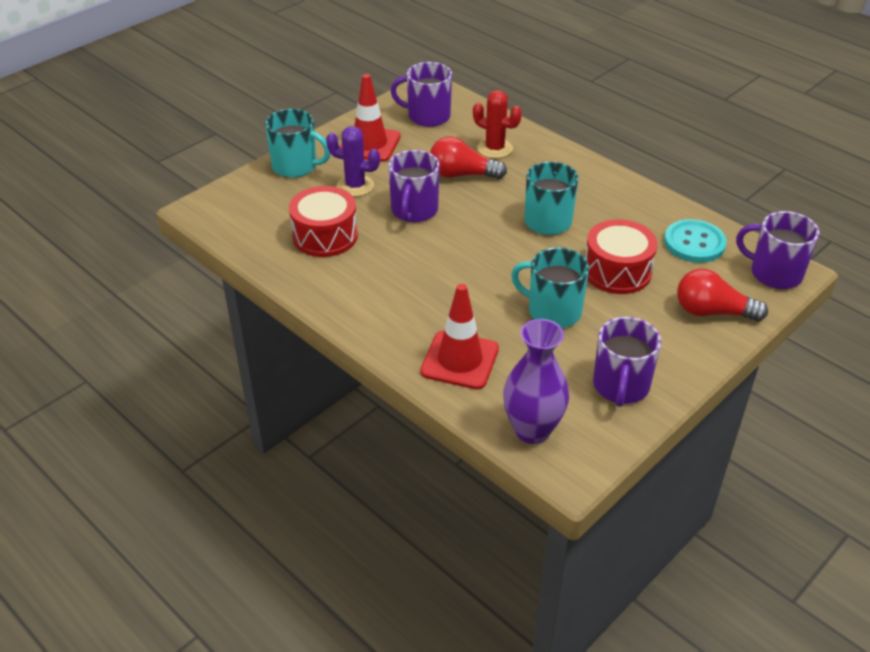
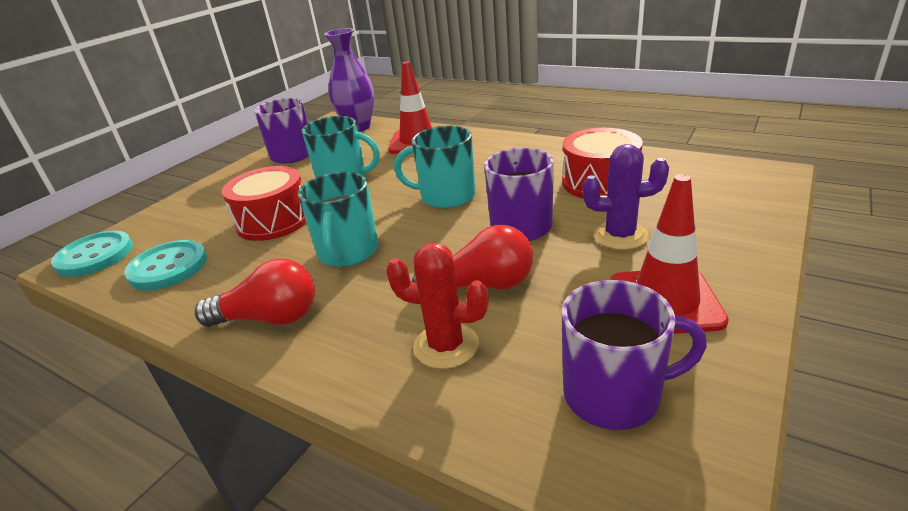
camera: 170 degrees right, 10 degrees down
(295, 166) = (731, 241): turquoise mug -> turquoise mug (446, 196)
(712, 312) = (190, 210): red light bulb -> red light bulb (269, 318)
(774, 273) = (94, 256): purple mug -> turquoise button

